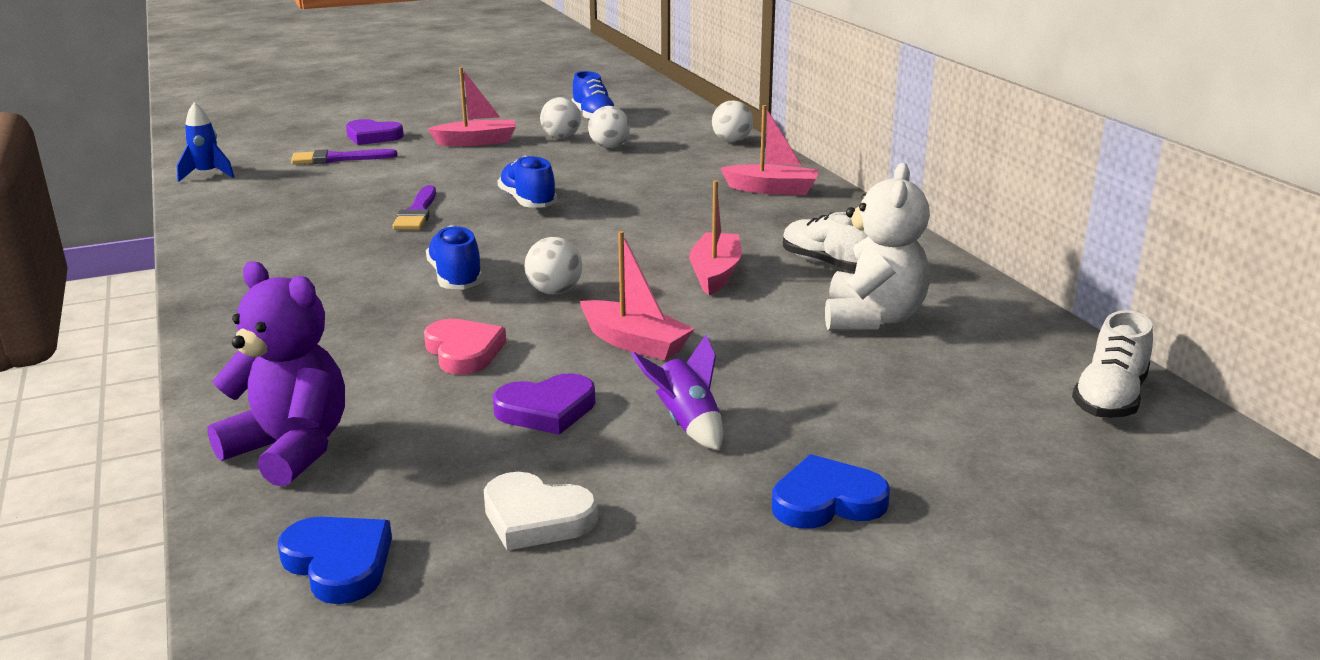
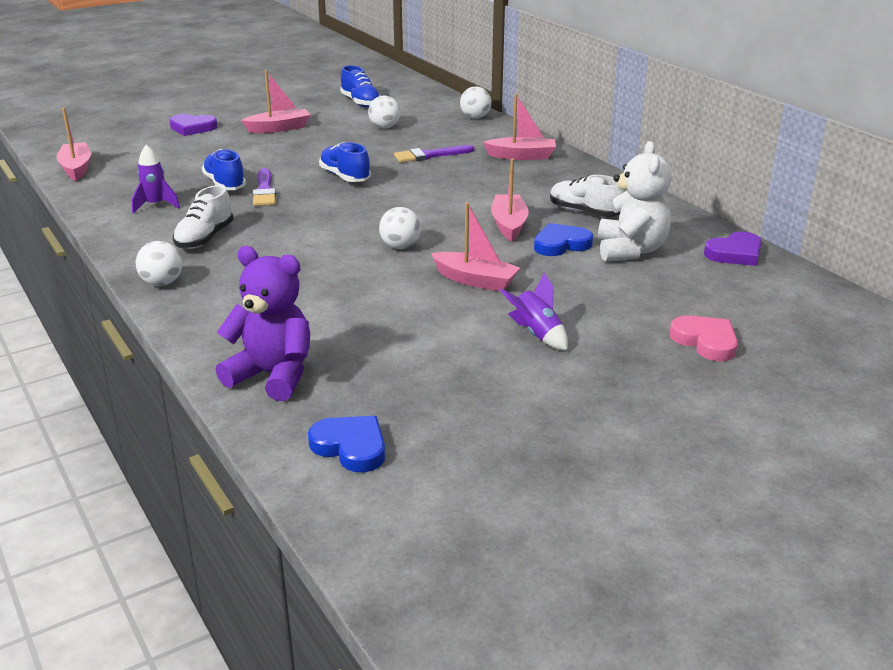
camera: 10 degrees left, 5 degrees up
(207, 174) = (76, 168): blue rocket -> pink boat
(274, 222) = (156, 205): none -> purple rocket
(337, 159) = (175, 149): purple brush -> purple brush (430, 155)
(456, 278) = (322, 241): blue shoe -> blue shoe (225, 184)
(464, 351) = (357, 296): pink heart -> pink heart (705, 341)
(536, 518) = (466, 405): white heart -> none
(546, 410) = (437, 333): purple heart -> purple heart (735, 253)
(561, 137) = (343, 121): white ball -> white ball (162, 283)
(827, 501) = (648, 377): blue heart -> blue heart (561, 244)
(1110, 398) = (801, 294): white shoe -> white shoe (205, 238)

